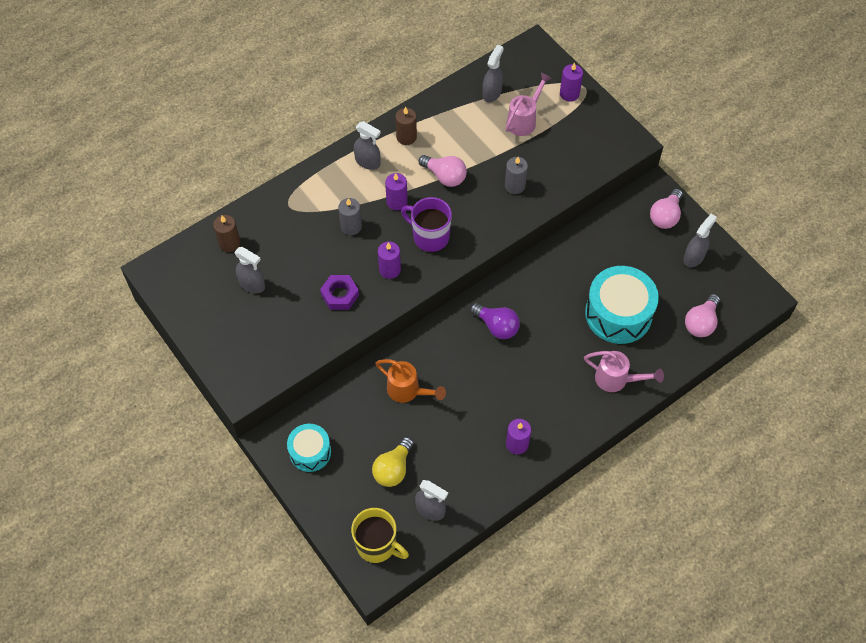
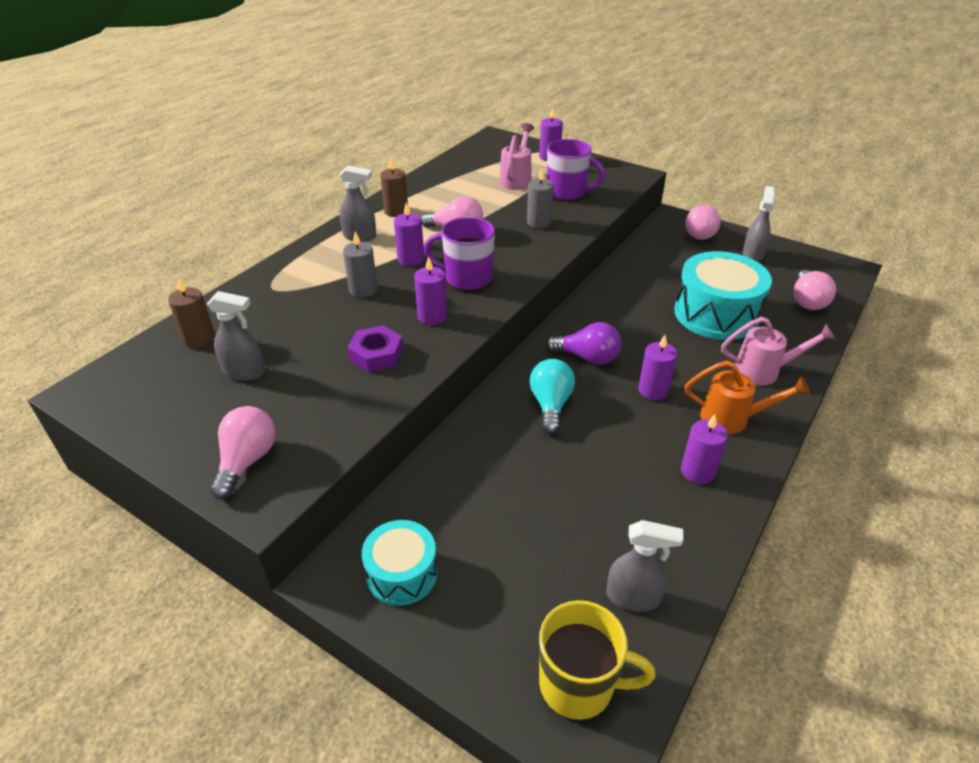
camera: 20 degrees left, 20 degrees down
(239, 359) = (247, 461): none -> pink light bulb
(393, 469) = (544, 556): yellow light bulb -> none
(408, 391) = (514, 452): orange watering can -> orange watering can (733, 419)
(450, 360) = (550, 405): none -> turquoise light bulb
(492, 93) = (471, 169): grey spray bottle -> none
(526, 371) = (653, 390): none -> purple candle
(558, 152) = (567, 192): none -> purple mug

